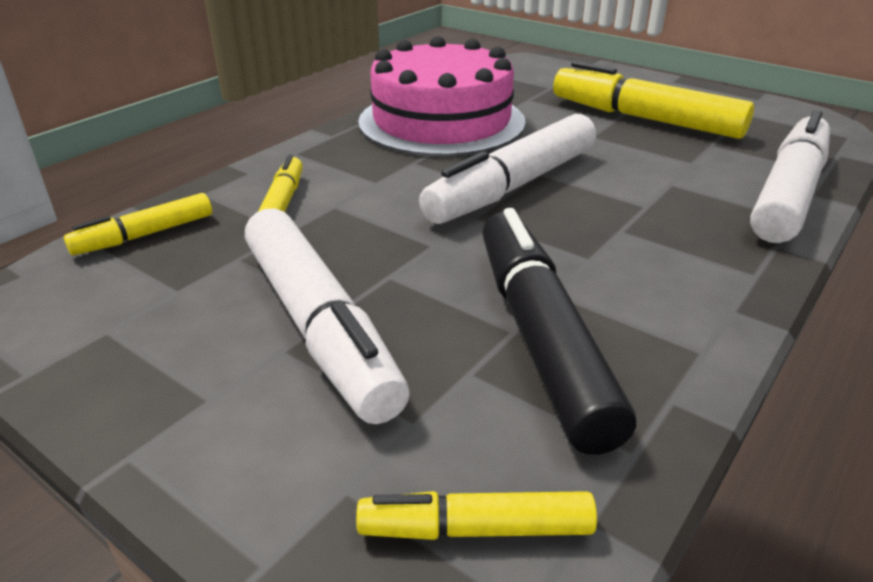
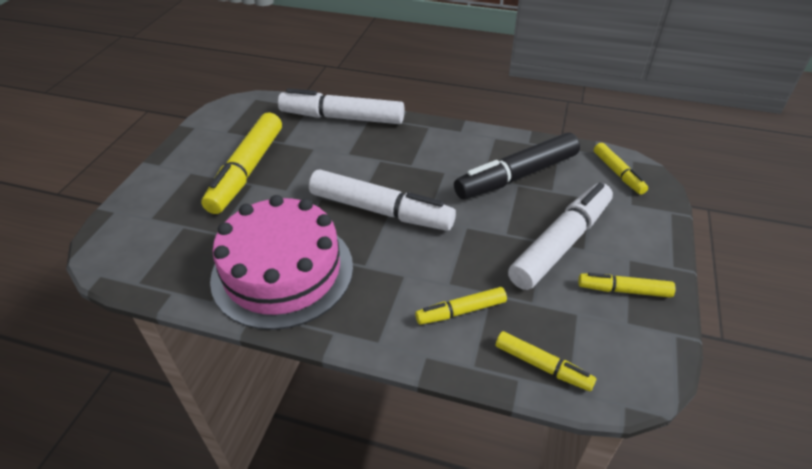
camera: 110 degrees left, 10 degrees up
(157, 355) = (623, 290): none -> yellow marker

